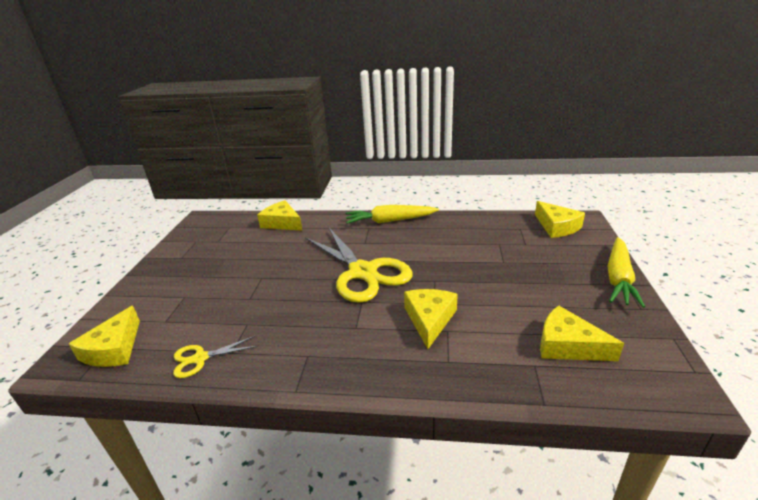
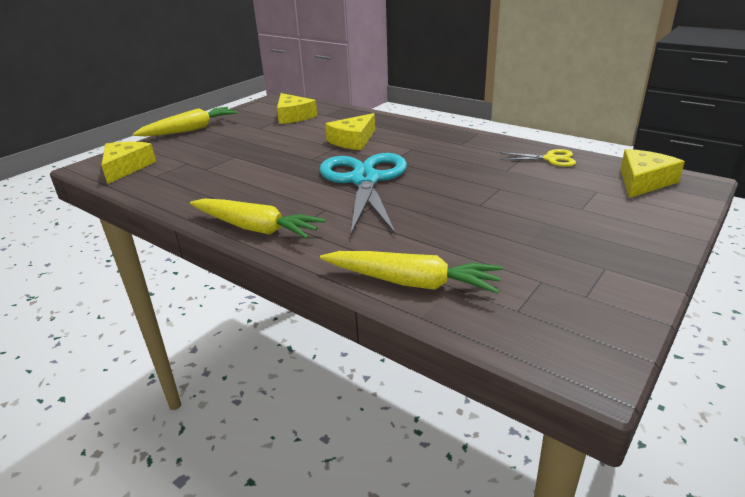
camera: 150 degrees left, 0 degrees up
(282, 223) = (411, 282): yellow cheese -> yellow carrot
(363, 272) = (364, 180): yellow scissors -> turquoise scissors

